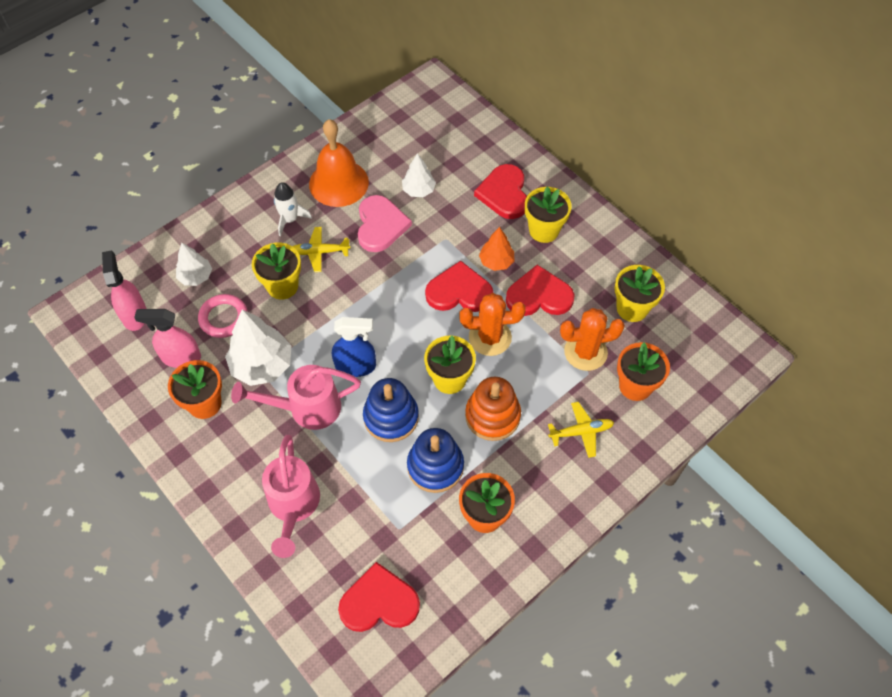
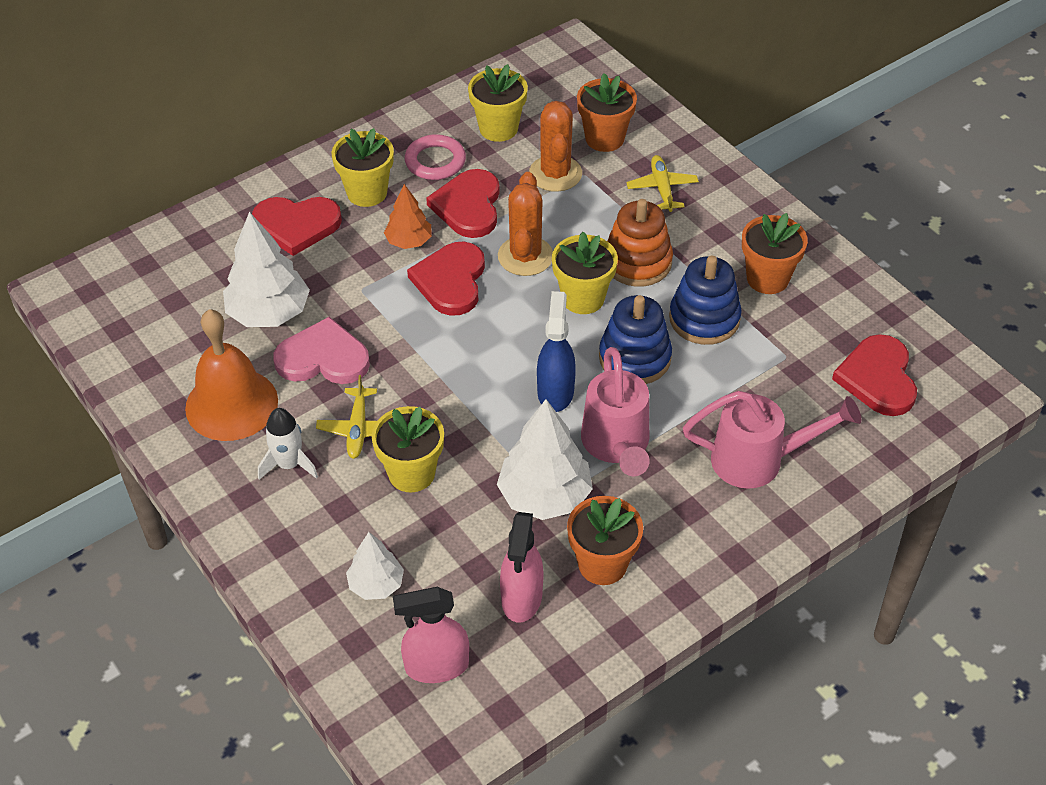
camera: 85 degrees left, 10 degrees down
(223, 318) = (458, 545): pink ring -> pink ring (435, 161)
(419, 190) = (269, 313): white tree -> white tree, size x1.72

